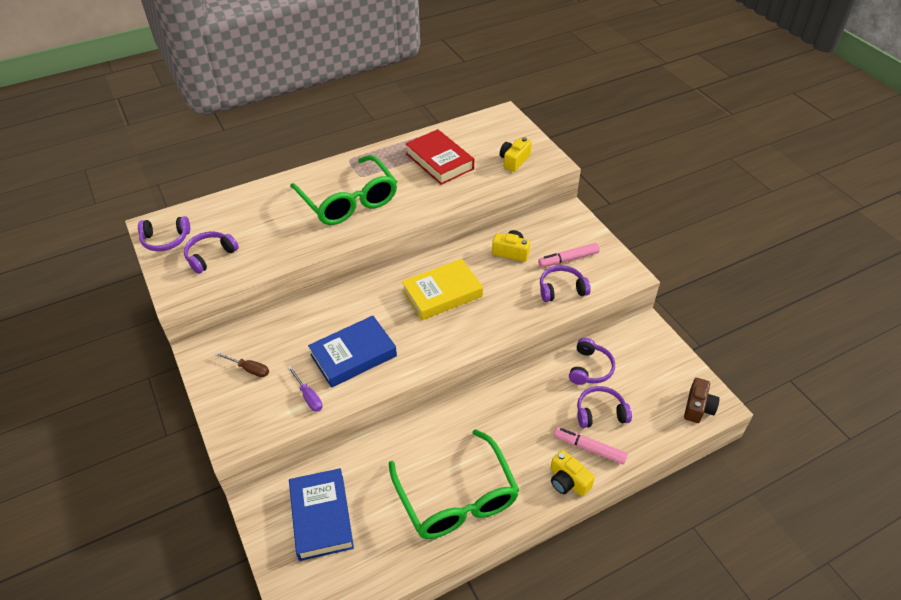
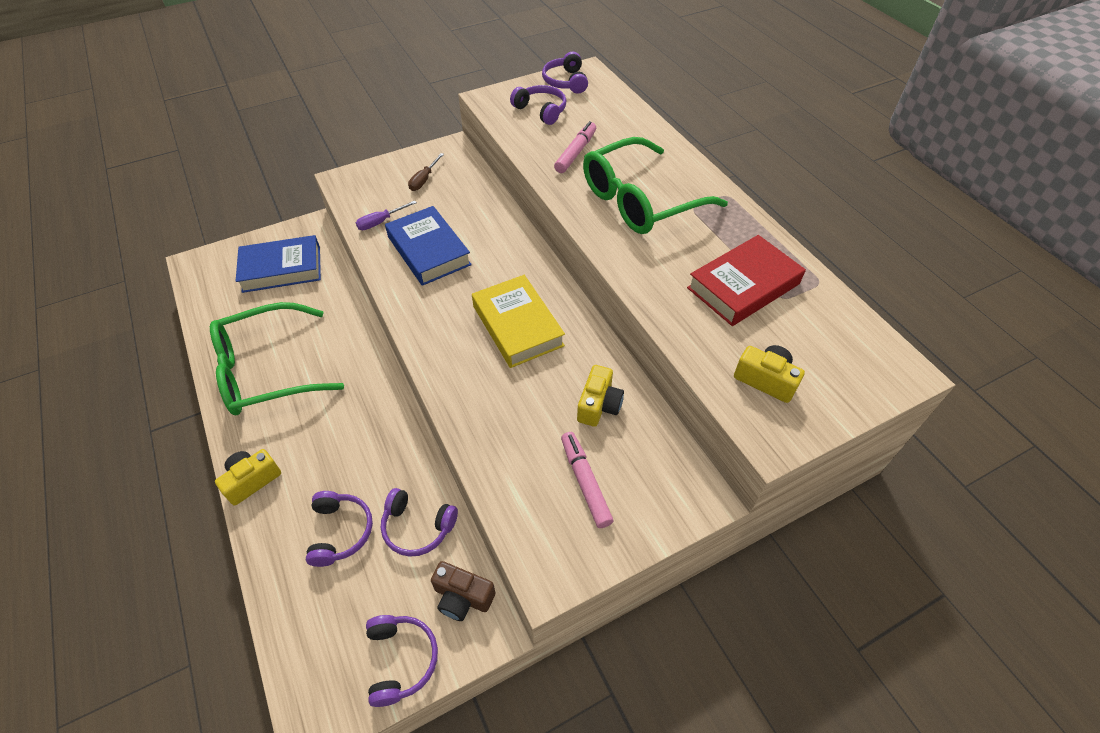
camera: 90 degrees right, 5 degrees up
(561, 289) = (519, 466): purple headphones -> purple headphones (401, 660)
(589, 448) = (289, 510): pink marker -> pink marker (575, 152)
(698, 407) = (318, 681): brown camera -> brown camera (462, 597)

